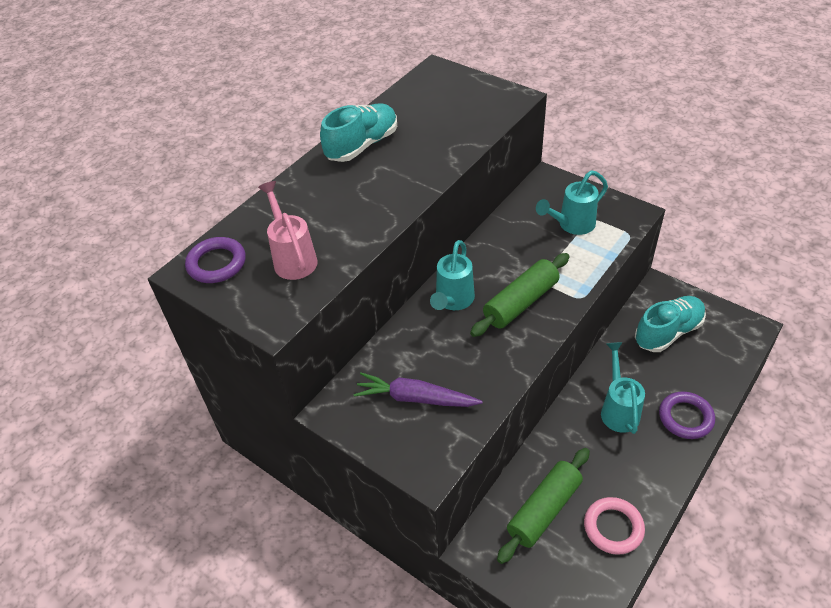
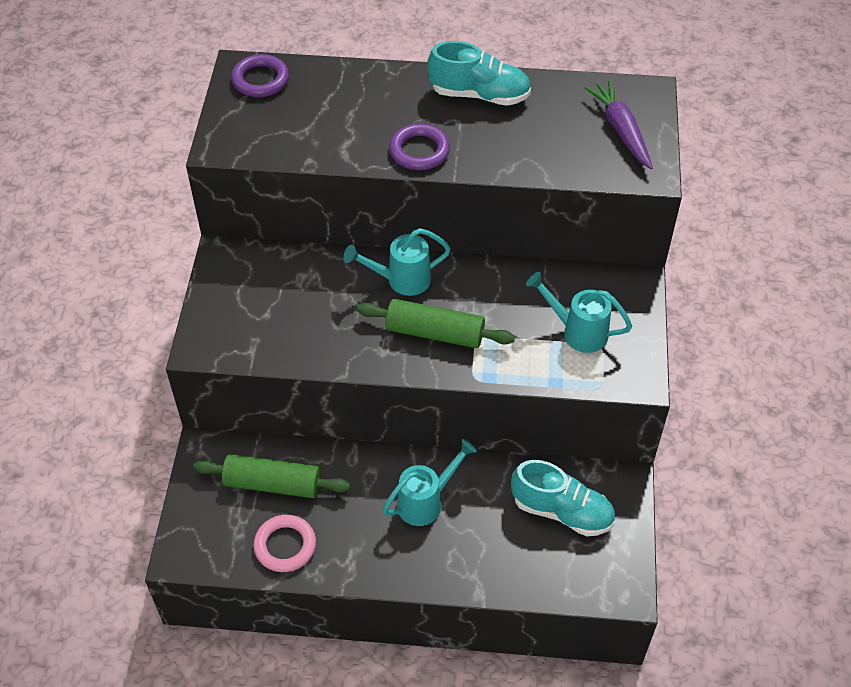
camera: 55 degrees right, 5 degrees up
(293, 257) = (298, 122): pink watering can -> none
(415, 398) = (270, 304): purple carrot -> purple carrot (621, 130)
(685, 417) = (453, 565): purple ring -> purple ring (419, 151)

